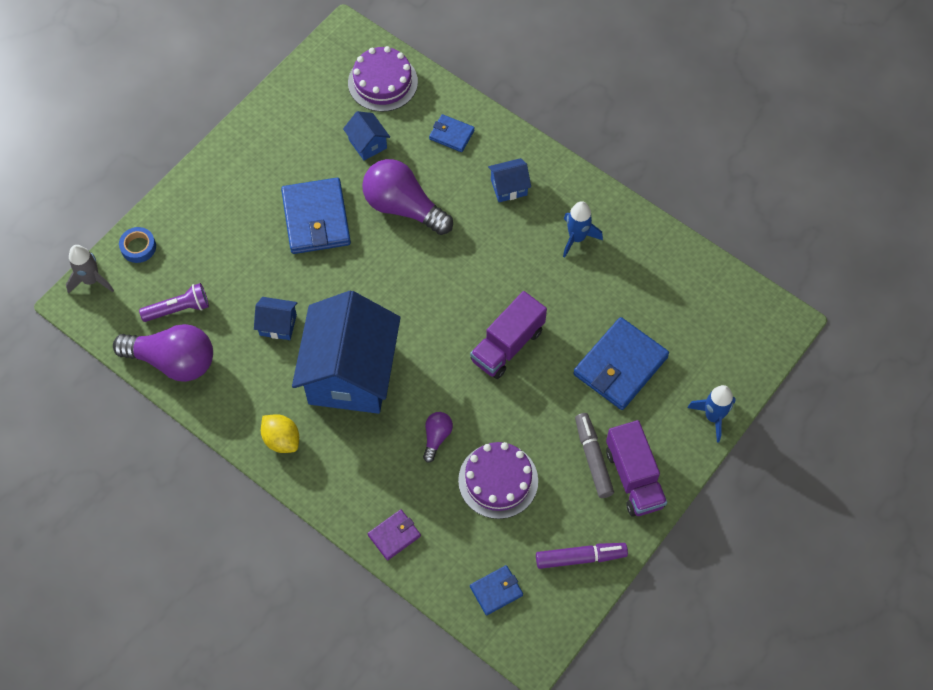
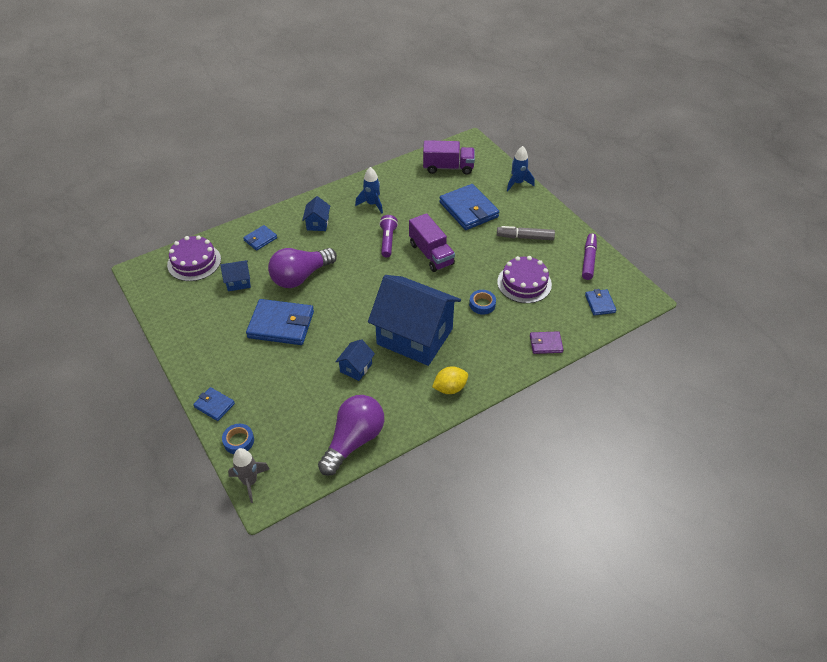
camera: 70 degrees left, 15 degrees down
(177, 203) = (214, 405): none -> blue wallet
(178, 309) = (310, 426): purple flashlight -> purple flashlight (388, 241)
(394, 535) = (545, 344): purple wallet -> purple wallet turned 75 degrees counterclockwise
(436, 437) = (482, 304): purple light bulb -> blue tape
(634, 477) = (544, 224): purple truck -> purple truck (448, 167)

